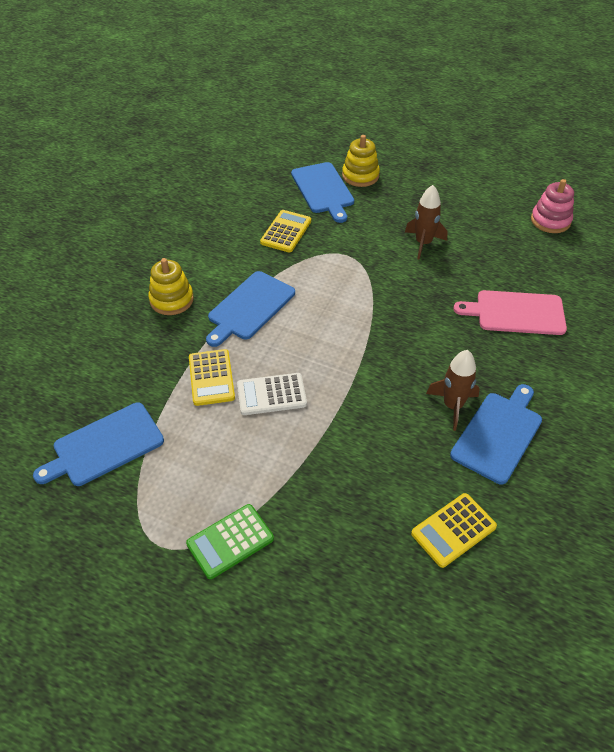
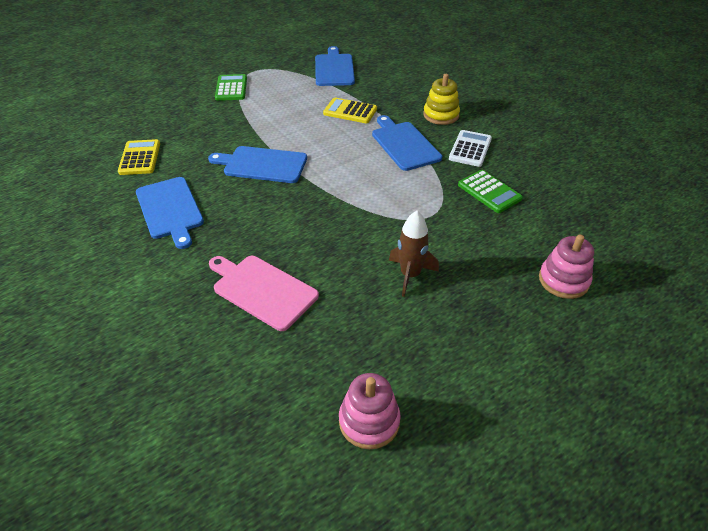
camera: 120 degrees right, 5 degrees down
(271, 394) = (312, 128): white calculator -> white calculator (470, 149)
(286, 232) = (489, 192): yellow calculator -> green calculator
(323, 190) = (548, 240): blue cutting board -> blue cutting board (262, 165)
(360, 176) = (563, 280): yellow stacking toy -> pink stacking toy
(452, 406) = (216, 200): brown rocket -> none
(516, 313) = (262, 290): pink cutting board -> pink cutting board turned 90 degrees counterclockwise

